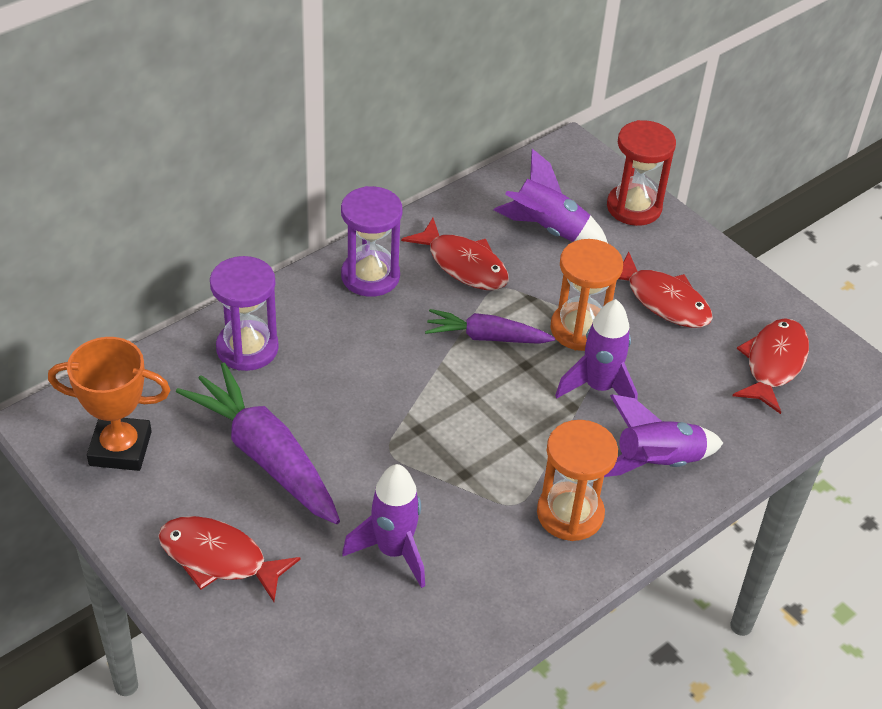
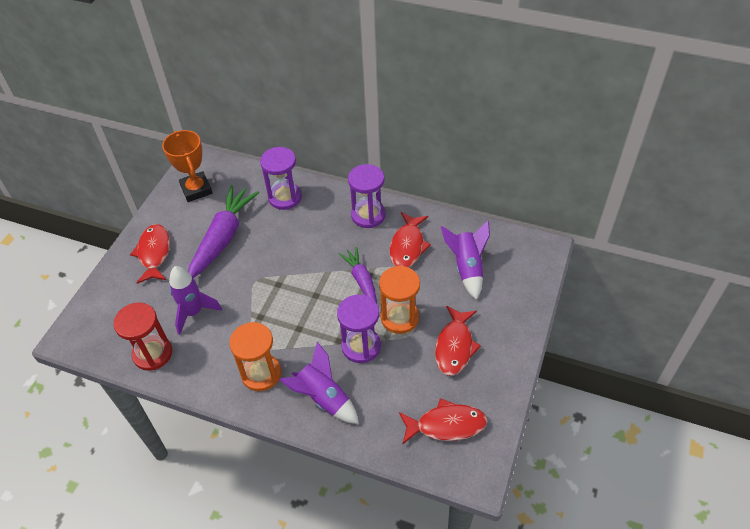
camera: 65 degrees right, 5 degrees up
(599, 388) = (361, 346): purple rocket -> purple hourglass
(634, 207) = (522, 298): red hourglass -> red hourglass (152, 353)

